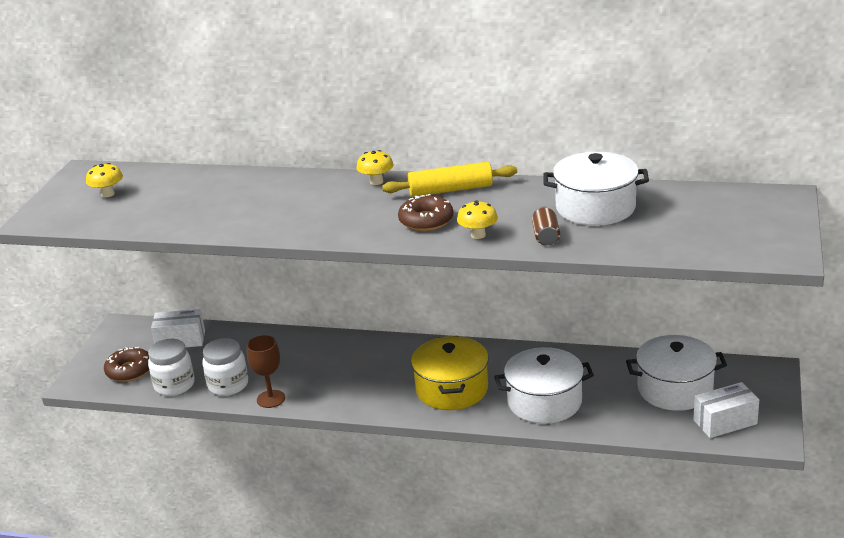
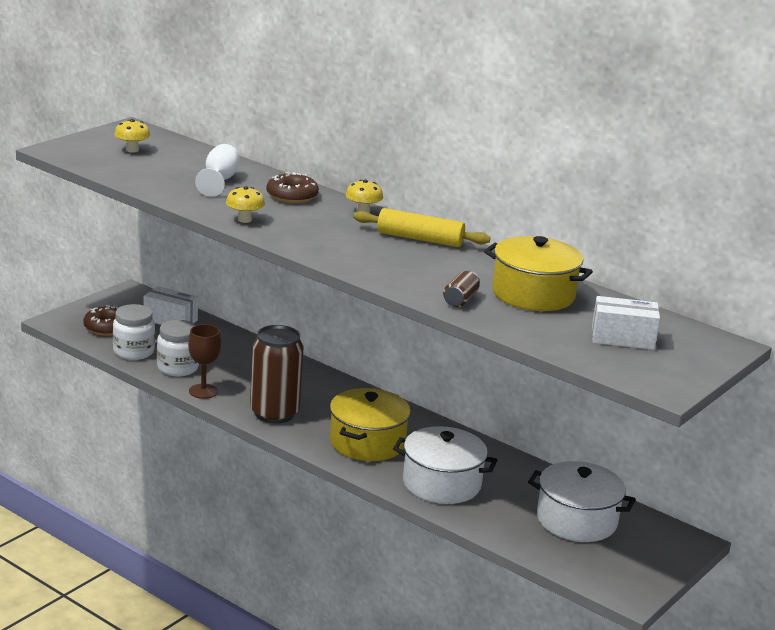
camera: 20 degrees right, 5 degrees down
(220, 197) = (219, 181): none -> white goblet
(351, 394) = (274, 413): none -> brown can
(426, 221) = (370, 254): brown donut -> brown donut (292, 196)
(478, 235) = (402, 279): yellow mushroom -> yellow mushroom (244, 220)
(595, 208) = (533, 294): white pot -> yellow pot
(725, 422) = (597, 564): white box -> white box (622, 338)

